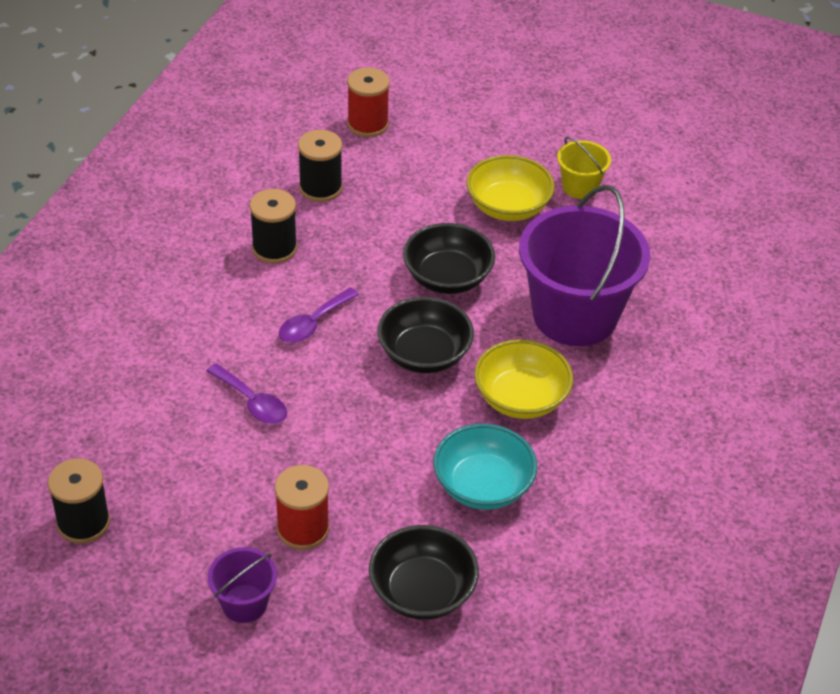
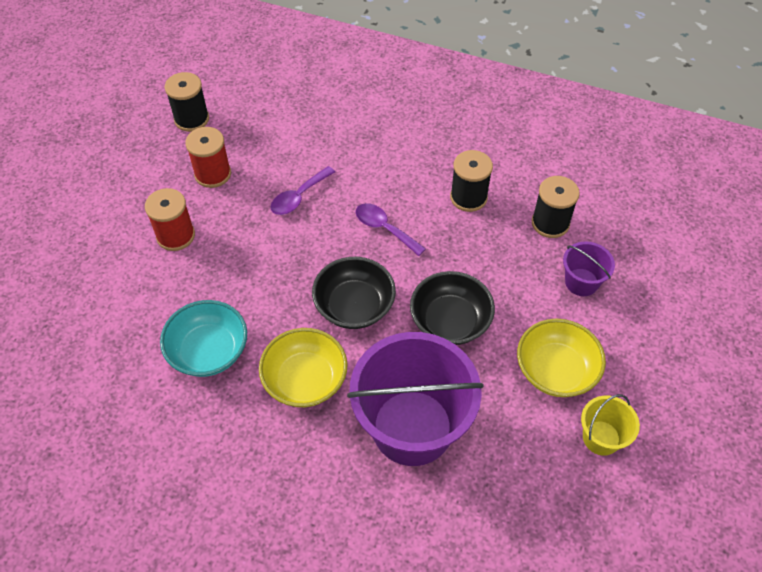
camera: 90 degrees right, 10 degrees up
(244, 603) = (115, 208): purple bucket -> purple bucket (581, 282)
(367, 124) = (647, 253): red spool -> red spool (213, 174)
(422, 591) = (110, 312): black bowl -> none

